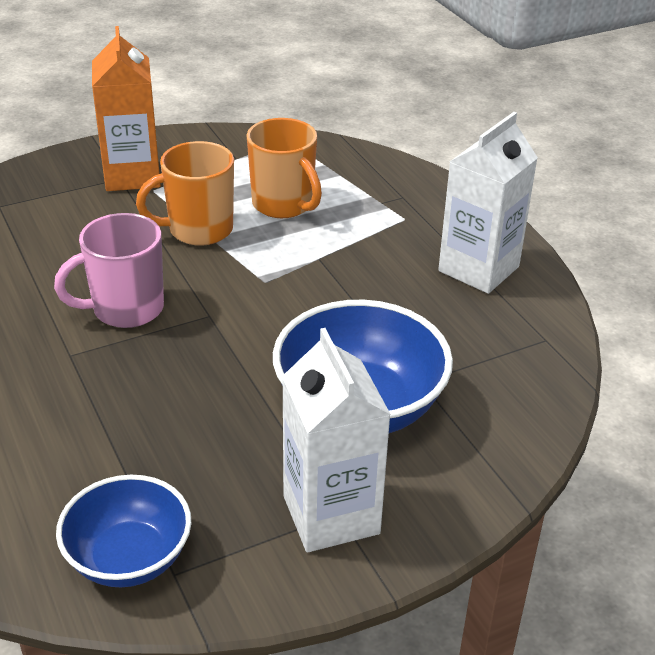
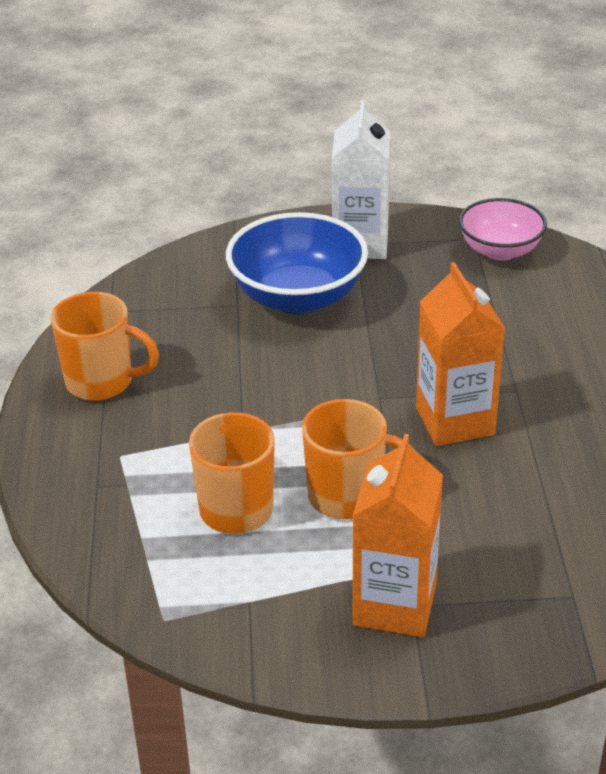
camera: 155 degrees left, 0 degrees up
(126, 309) = (455, 421): pink mug -> orange carton
(129, 558) = (500, 250): blue bowl -> pink bowl
(478, 269) = (101, 382): white carton -> orange mug

